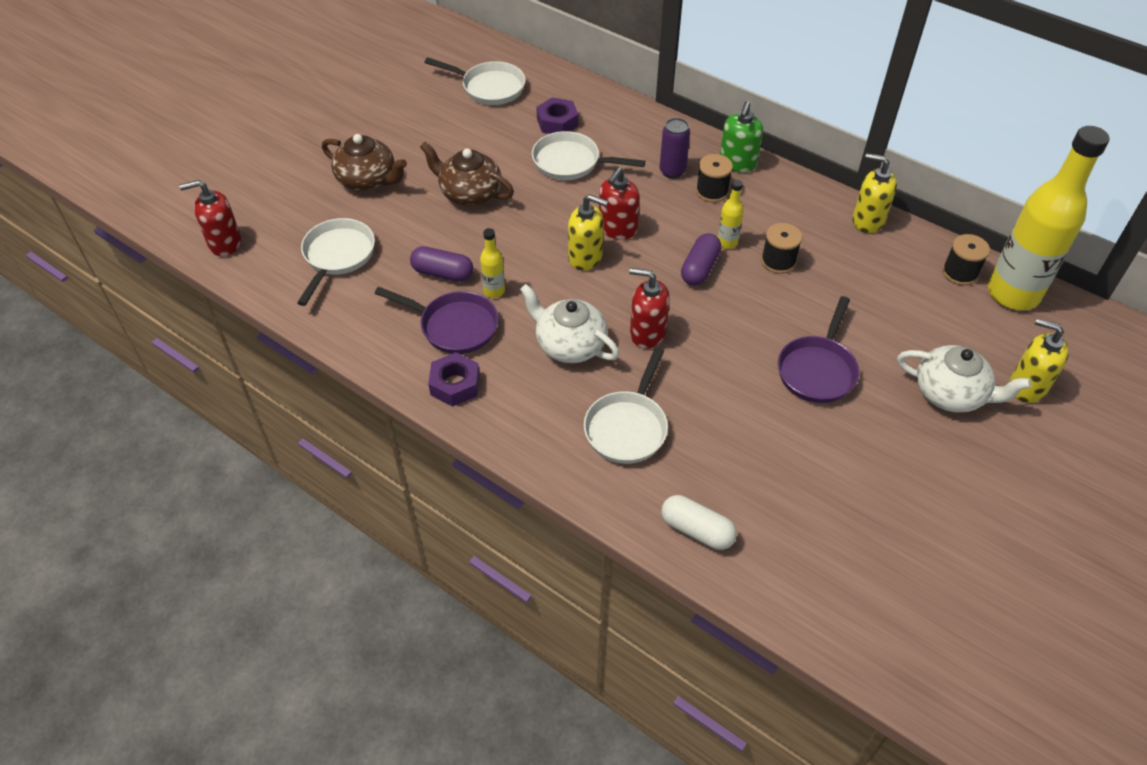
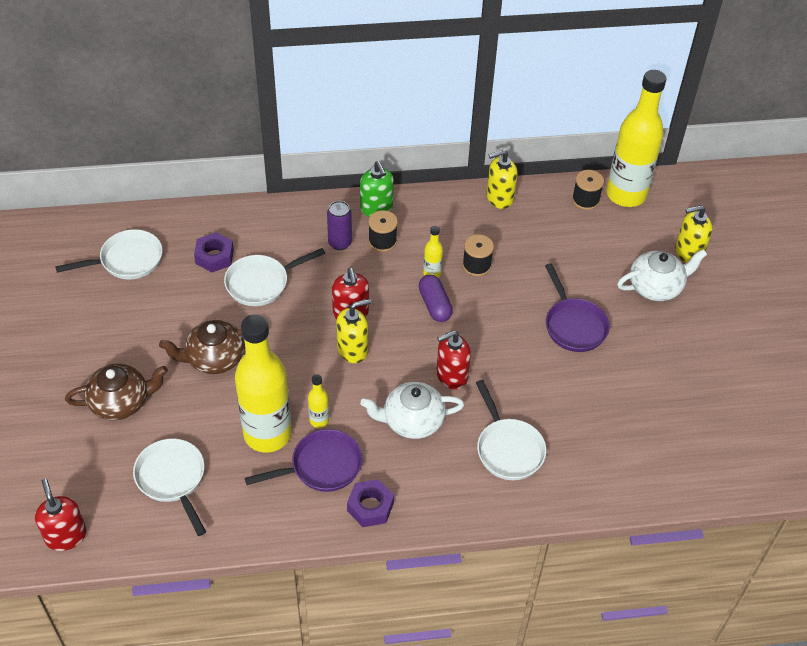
camera: 45 degrees left, 0 degrees up
(224, 243) = (66, 536): red soap dispenser -> red soap dispenser turned 120 degrees clockwise
(442, 273) = (267, 434): purple capsule -> yellow bottle
(696, 530) = (614, 482): white capsule -> none

